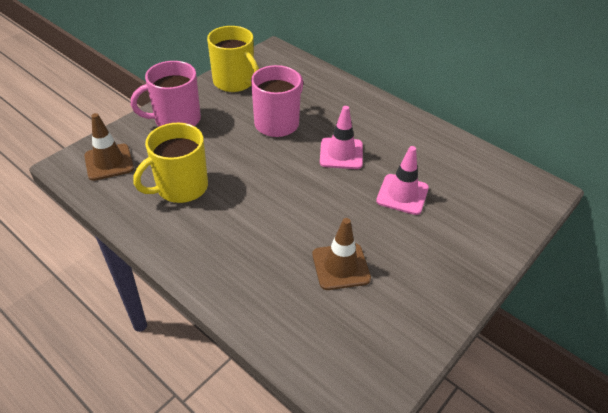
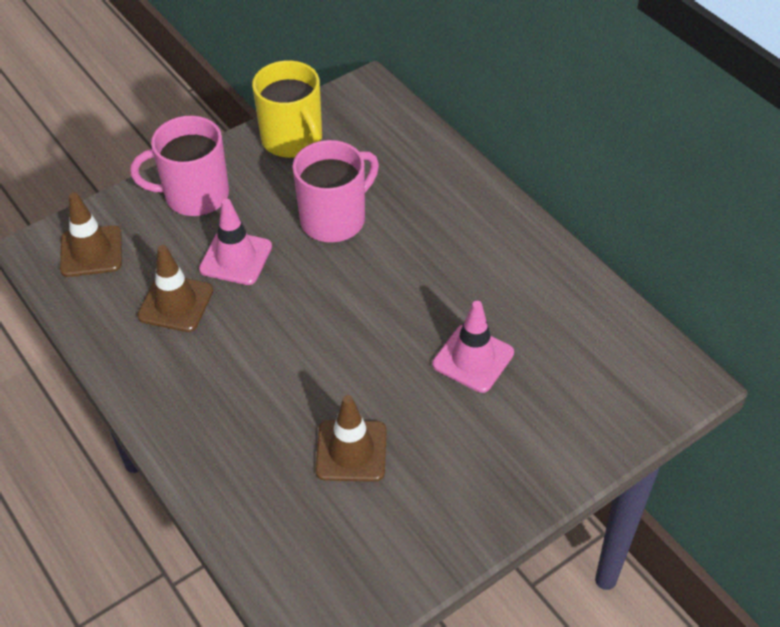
camera: 15 degrees right, 5 degrees up
(181, 187) = (175, 303): yellow mug -> brown traffic cone
(341, 153) = (409, 281): pink traffic cone -> pink traffic cone (236, 258)

